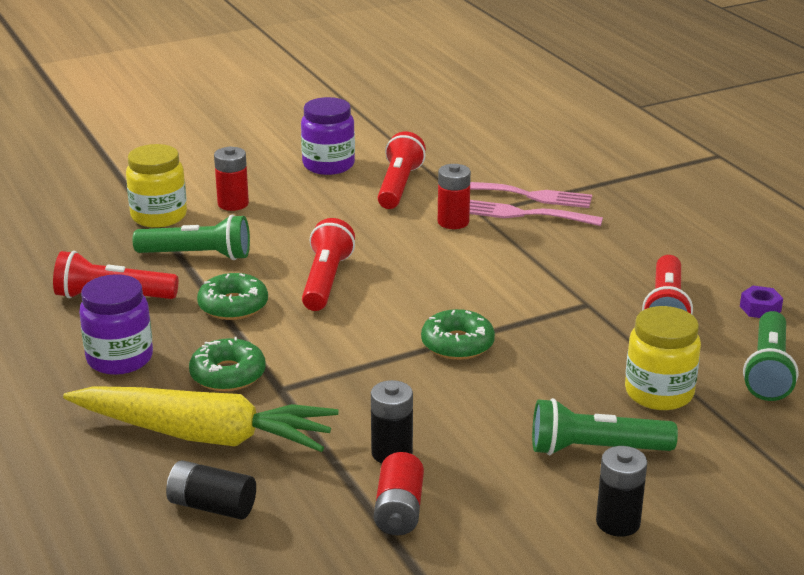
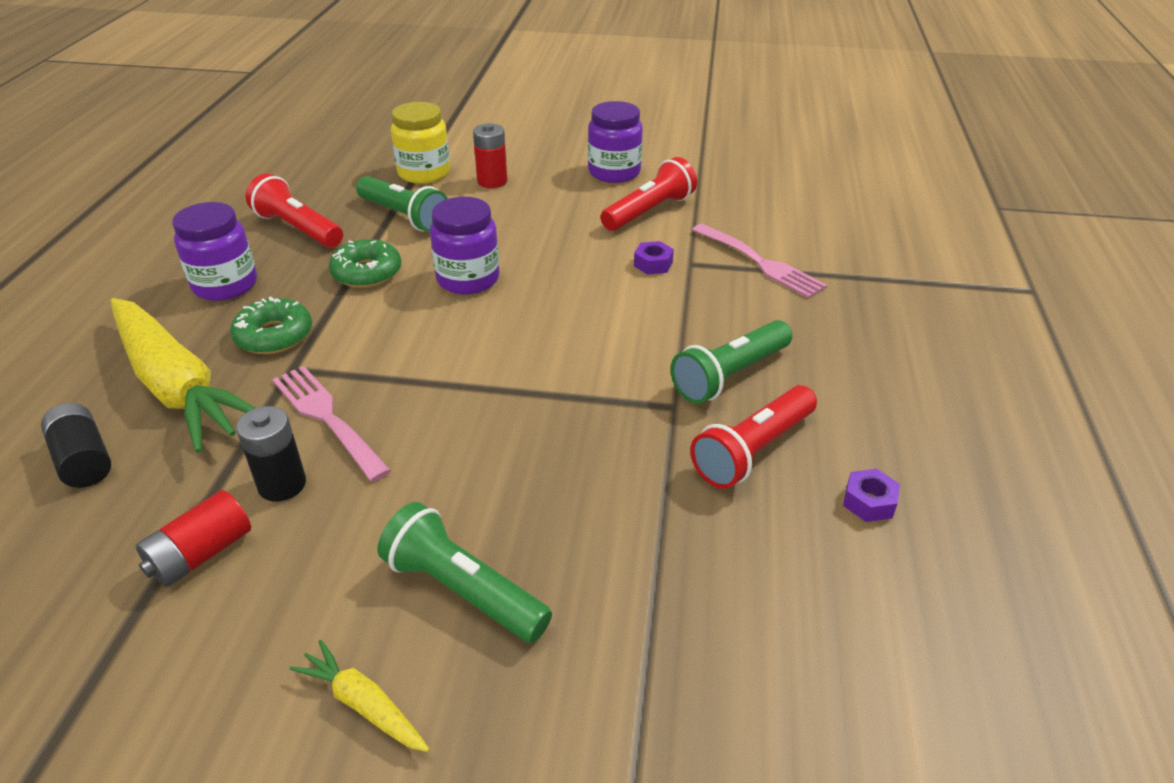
camera: 35 degrees right, 10 degrees up
(326, 281) = (468, 279): red flashlight -> purple jar
(453, 222) = (653, 264): red battery -> purple nut
(457, 344) = (492, 393): green donut -> none
(524, 214) = (732, 281): pink fork -> pink fork (328, 418)
(618, 522) = (364, 705): black battery -> yellow carrot
(659, 393) = (617, 554): yellow jar -> none
(768, 370) = (783, 593): green flashlight -> green flashlight (730, 375)

